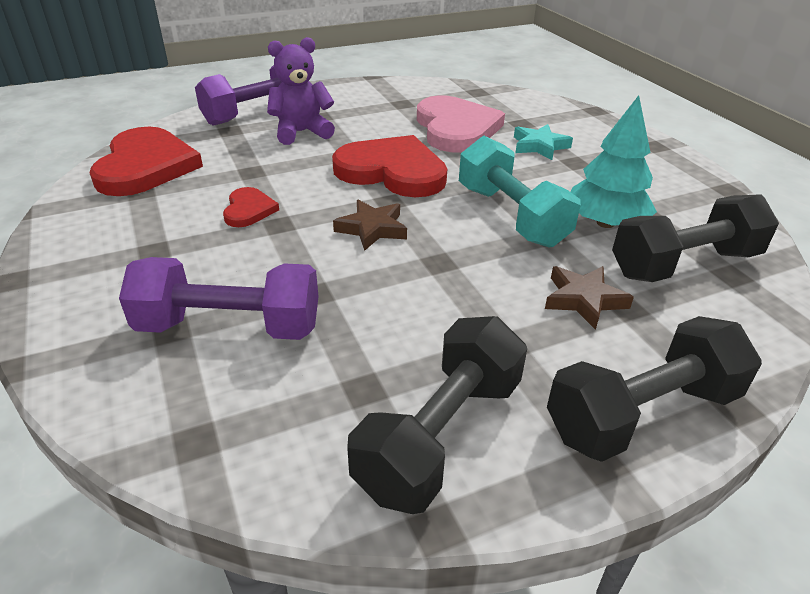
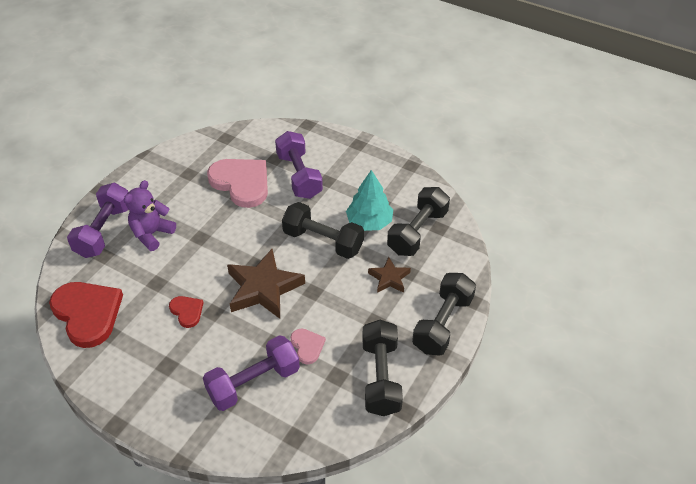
camera: 35 degrees left, 10 degrees up
(359, 322) = (307, 346): none -> pink heart
(372, 229) = (263, 288): brown star -> brown star, size x1.85
(392, 171) = (237, 240): red heart -> none
(511, 216) = (323, 241): turquoise dumbbell -> black dumbbell
(539, 146) = (299, 176): turquoise star -> purple dumbbell

